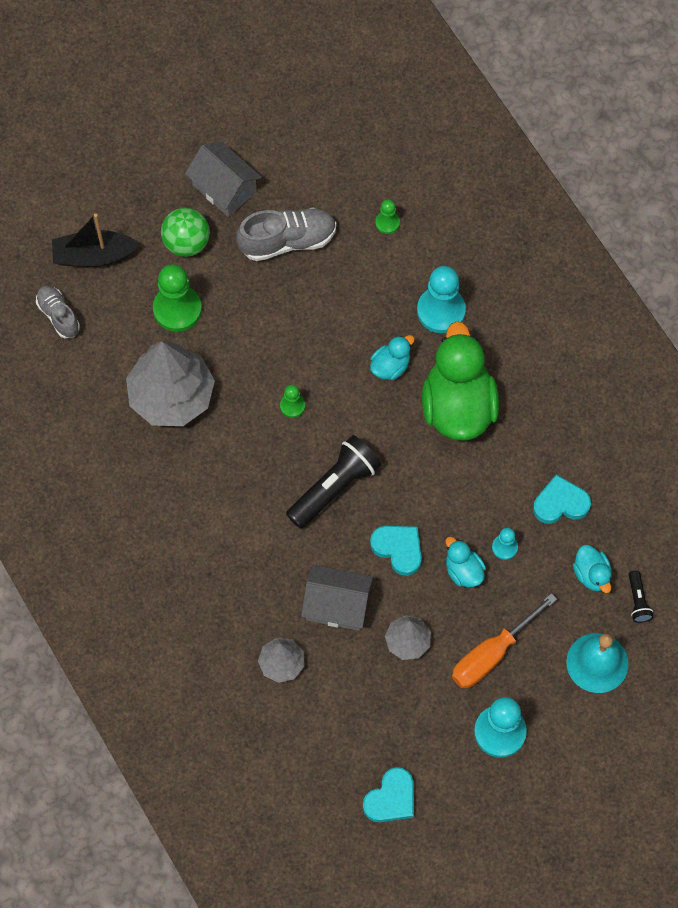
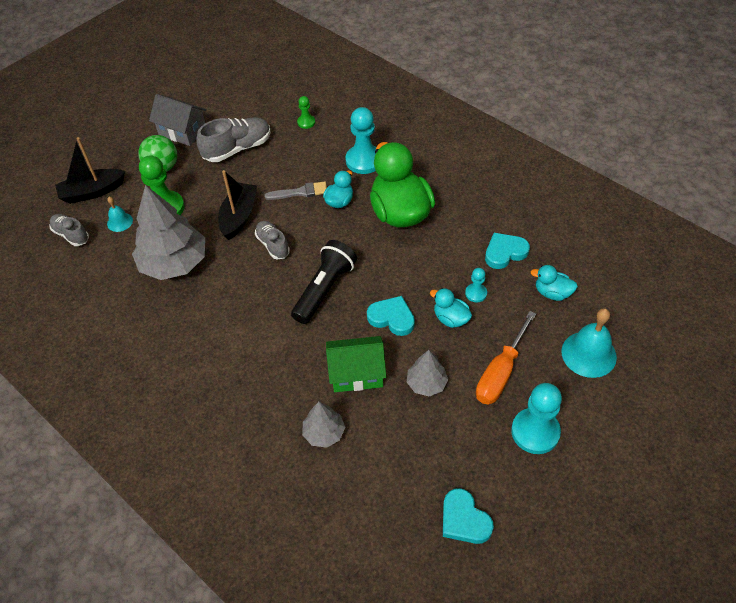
camera: 15 degrees left, 15 degrees down
(119, 314) = (120, 222): none -> turquoise bell
(263, 350) = (239, 216): none -> black boat
(292, 406) = (273, 245): green pawn -> grey shoe
(337, 605) = (356, 373): grey house -> green house
(347, 336) = (300, 192): none -> grey brush
(391, 798) = (464, 520): turquoise heart -> turquoise heart turned 120 degrees clockwise
(591, 574) = (552, 293): turquoise duck -> turquoise duck turned 150 degrees clockwise
(638, 601) = (597, 301): black flashlight -> none

